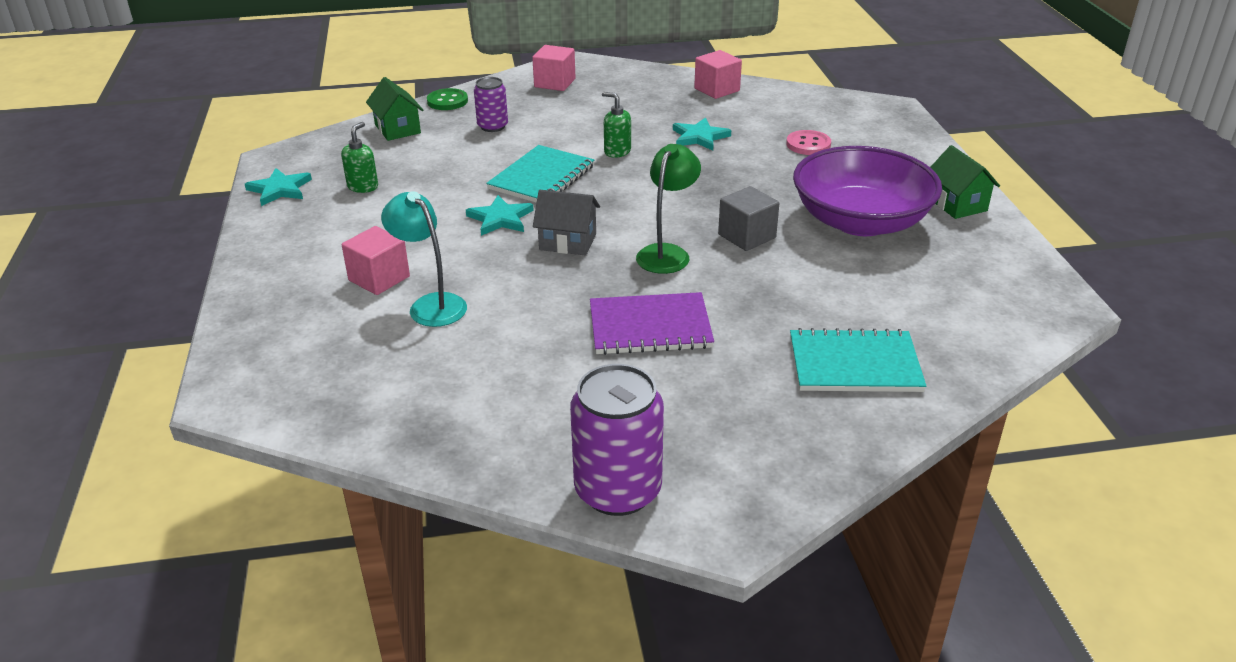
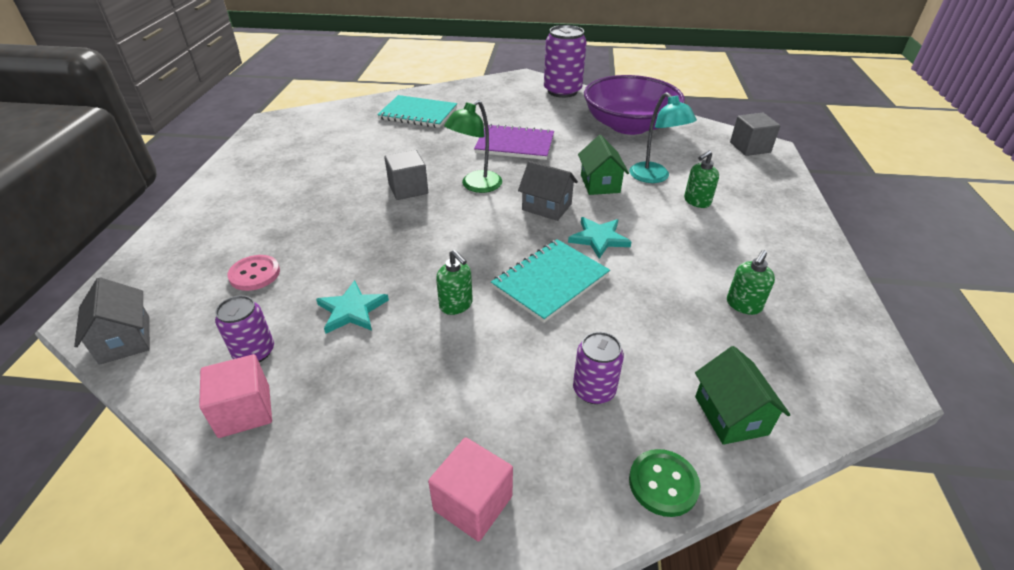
camera: 165 degrees left, 5 degrees up
(260, 390) = (750, 147): none -> grey cube
(280, 189) = (839, 319): turquoise star -> none
(379, 278) = (697, 201): pink cube -> green soap dispenser
(745, 109) = (254, 352): none -> purple can
(844, 102) = (125, 340): none -> grey house
(860, 221) = (314, 186): purple bowl -> purple bowl (629, 125)
(957, 204) = (226, 187): green house -> green house (600, 184)

